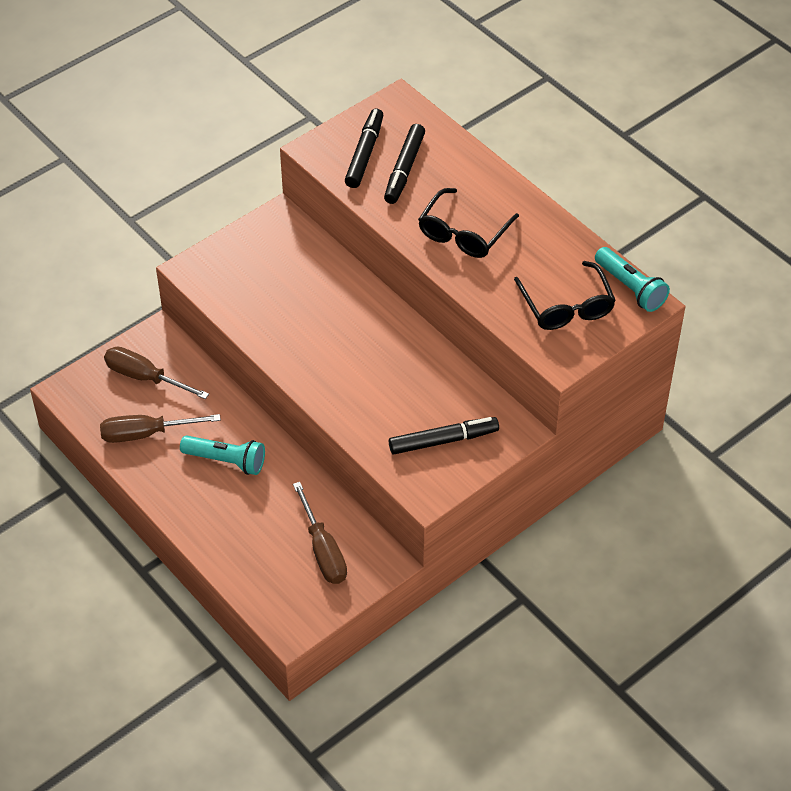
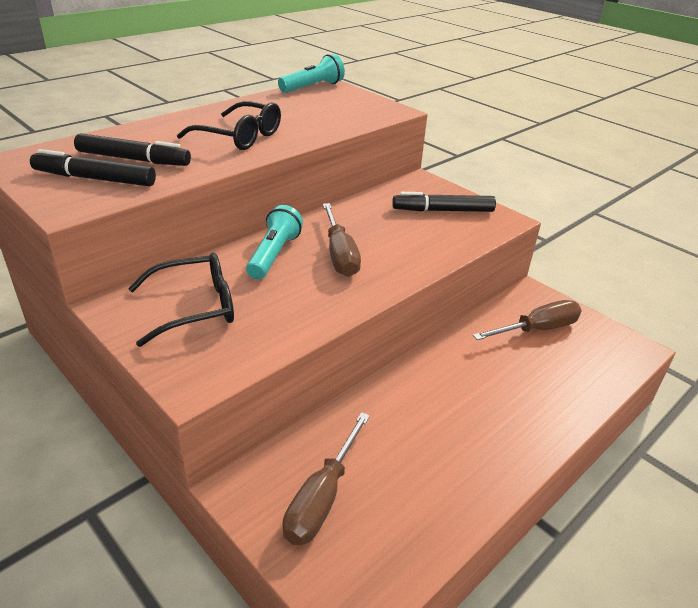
camera: 95 degrees left, 15 degrees down
(146, 434) = (422, 488): brown screwdriver -> brown screwdriver (340, 254)
(226, 461) = (448, 404): turquoise flashlight -> turquoise flashlight (274, 255)
(443, 440) = (443, 211): black marker -> black marker turned 75 degrees counterclockwise
(566, 306) = (334, 106): black glasses -> black glasses (194, 307)

